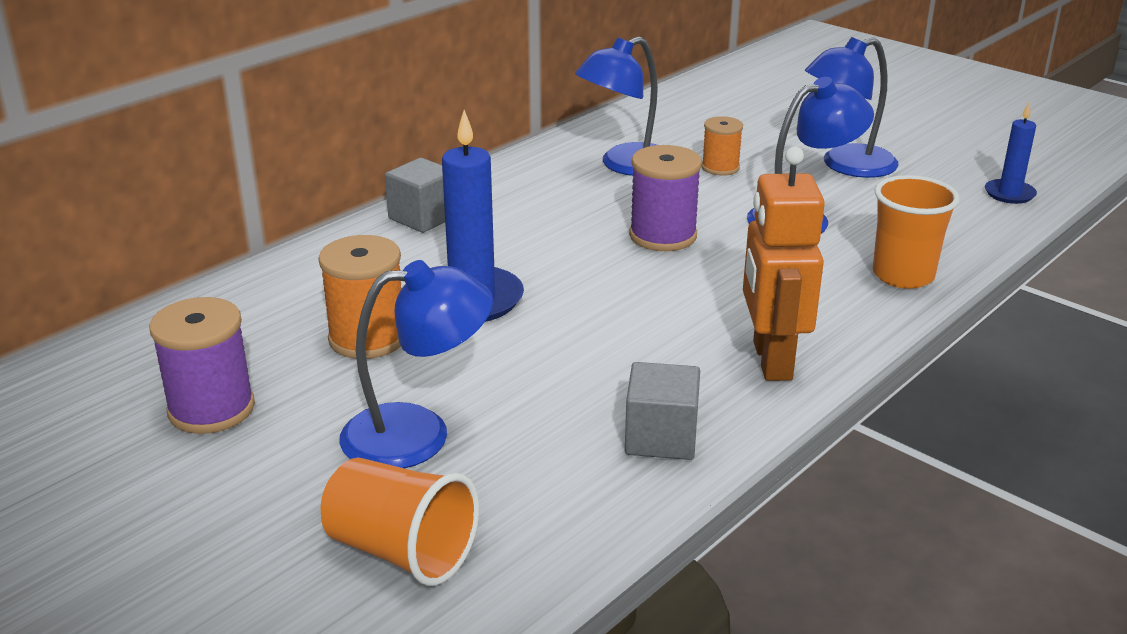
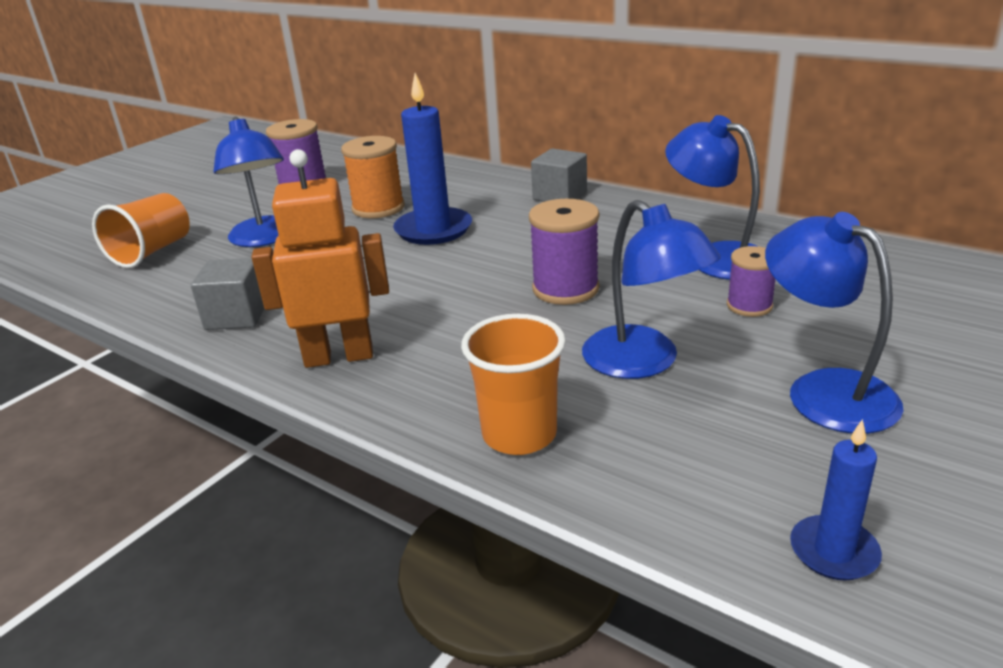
camera: 85 degrees right, 0 degrees up
(720, 168) = (749, 306): orange spool -> purple spool

